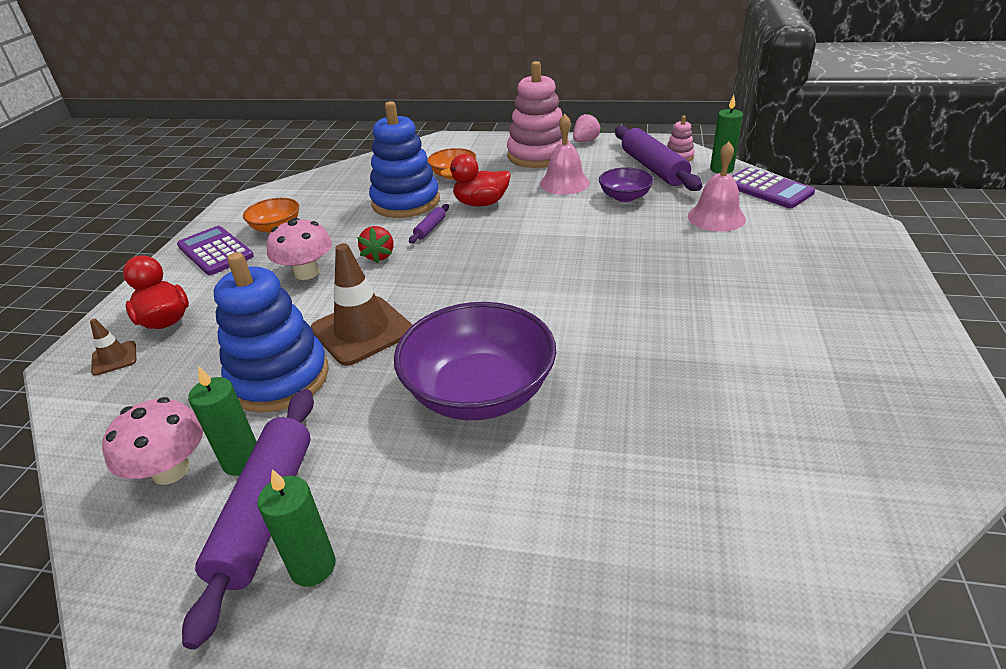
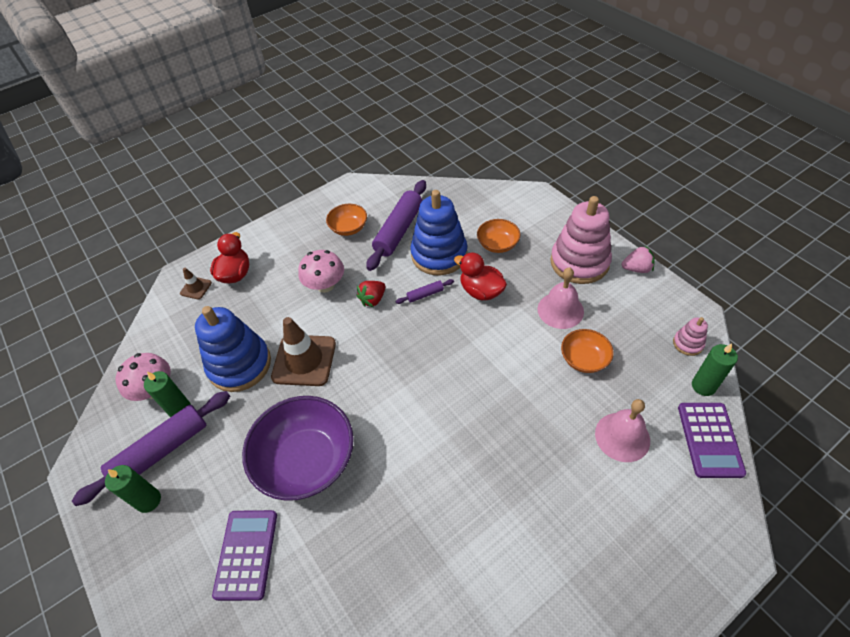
camera: 45 degrees right, 15 degrees up
(215, 251) = (303, 229): purple calculator -> purple calculator (246, 554)
(624, 197) = (584, 359): purple bowl -> orange bowl
(653, 168) = (648, 342): purple rolling pin -> purple rolling pin (399, 230)

